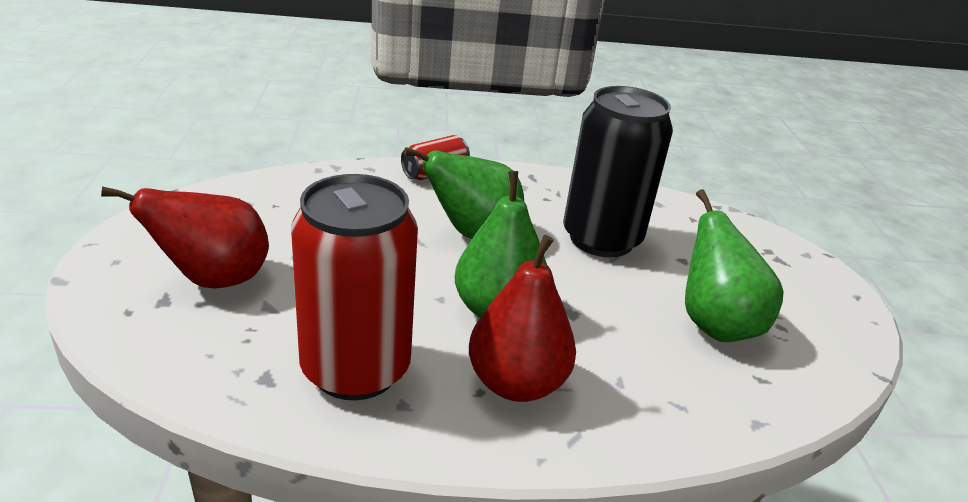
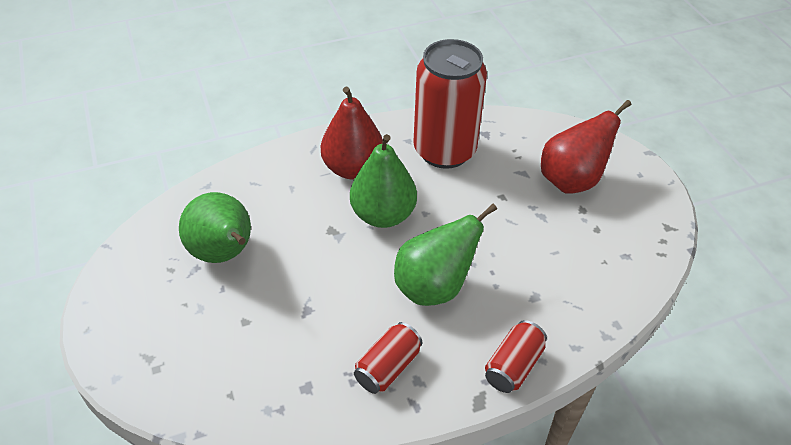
camera: 165 degrees right, 15 degrees up
(546, 198) = (388, 367): none -> red can
(601, 239) = (322, 322): black can -> none

